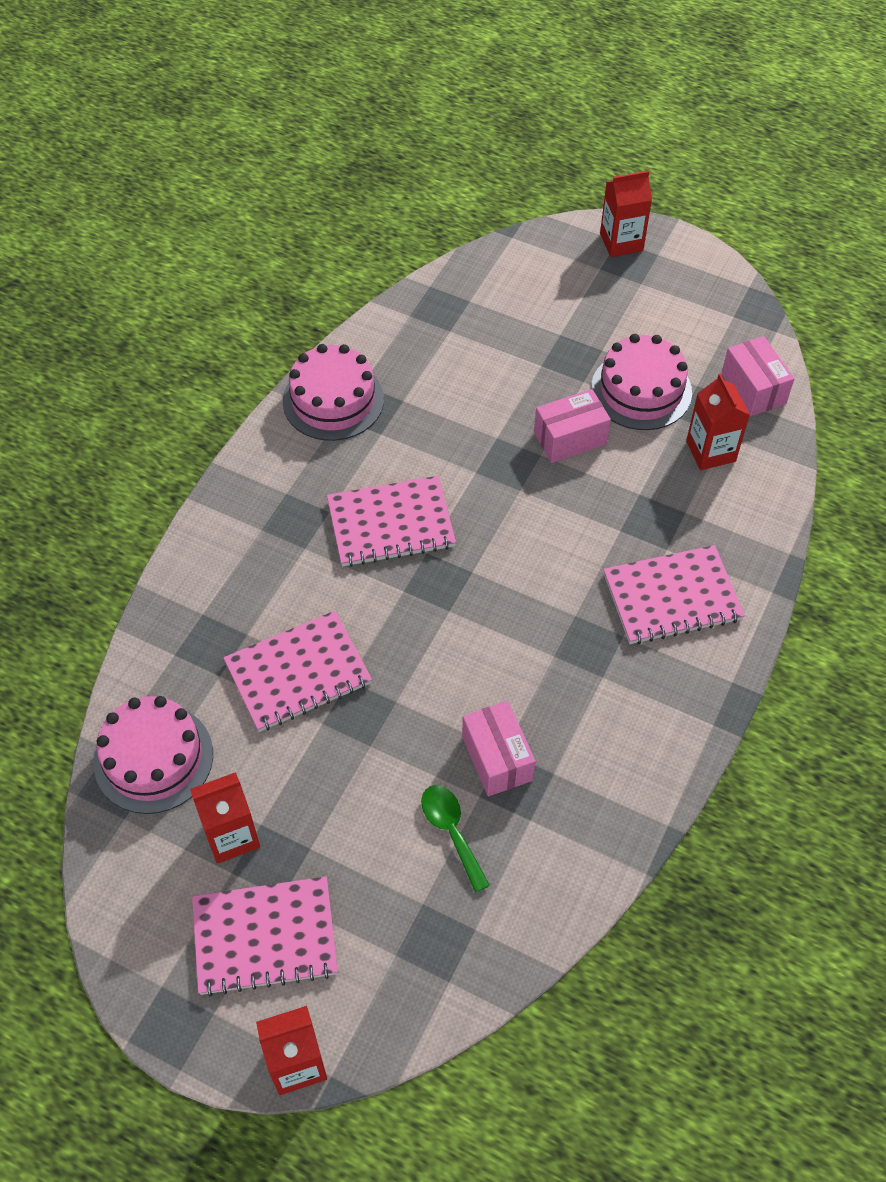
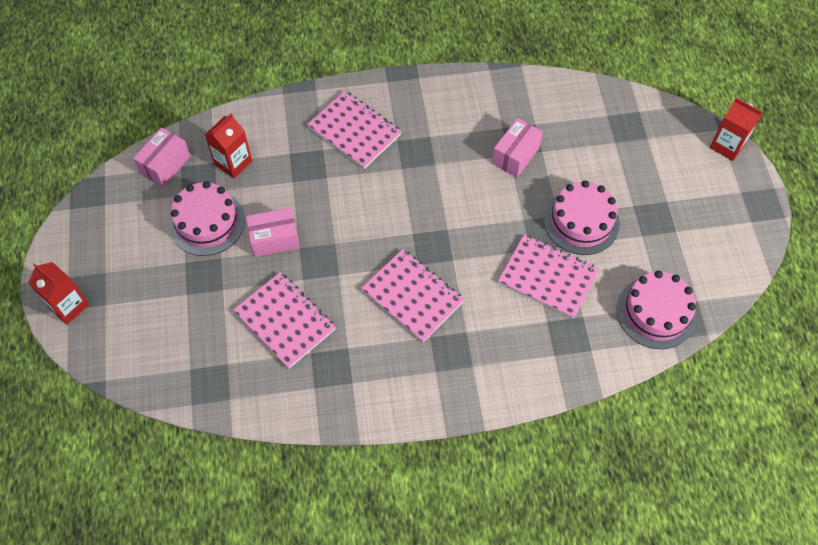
camera: 125 degrees left, 5 degrees up
(231, 836) = (659, 244): red carton -> none
(265, 937) = (690, 195): pink notebook -> pink notebook (285, 321)
(333, 400) = (341, 396): pink cake -> pink cake (581, 221)
(451, 831) = (570, 152): green spoon -> none
(570, 438) = (275, 239): pink box -> pink box turned 45 degrees counterclockwise

